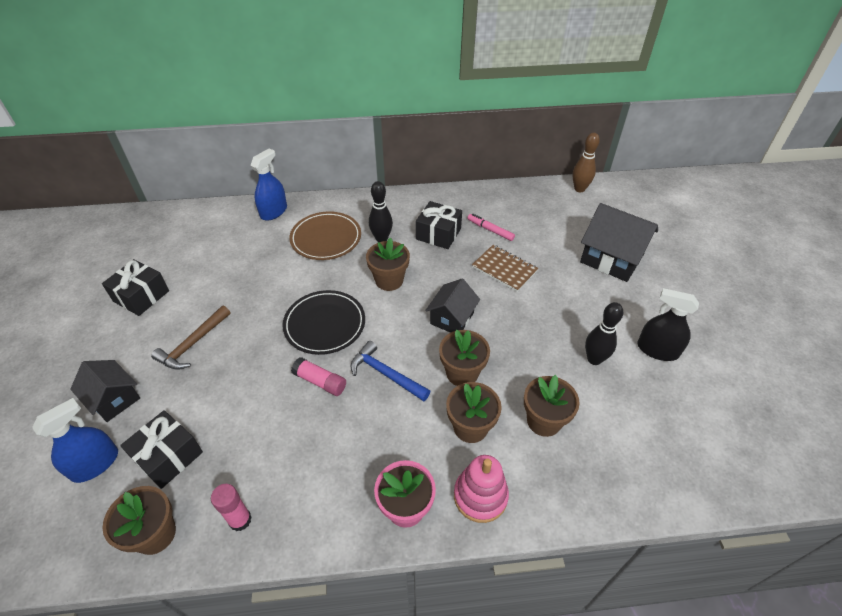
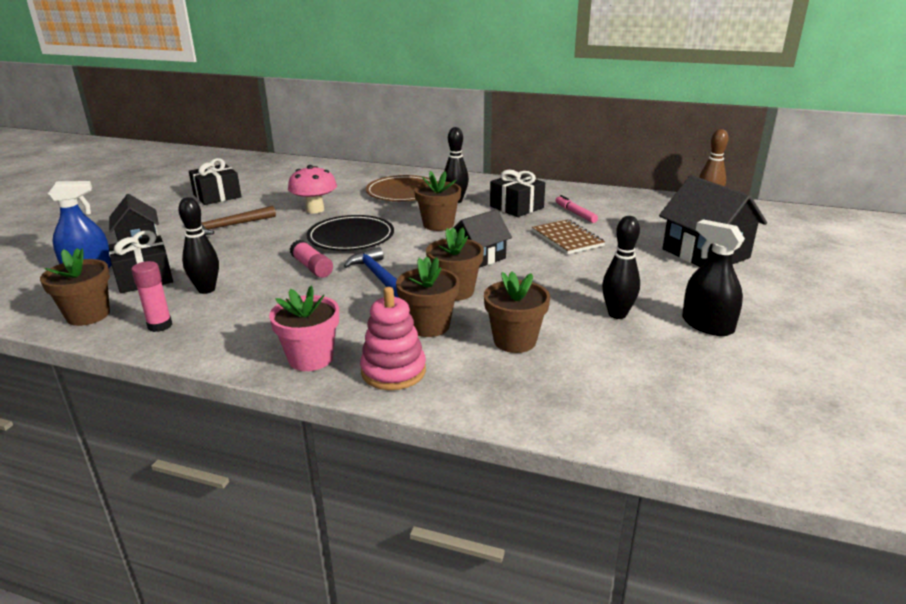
camera: 25 degrees right, 20 degrees down
(245, 450) = (206, 289): none -> black bowling pin
(260, 290) = (315, 210): none -> pink mushroom
(273, 211) = (371, 172): blue spray bottle -> none

